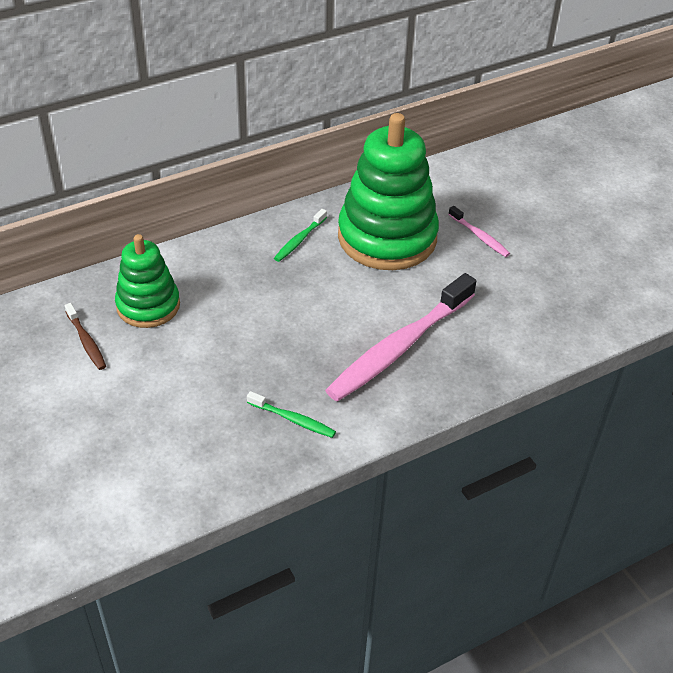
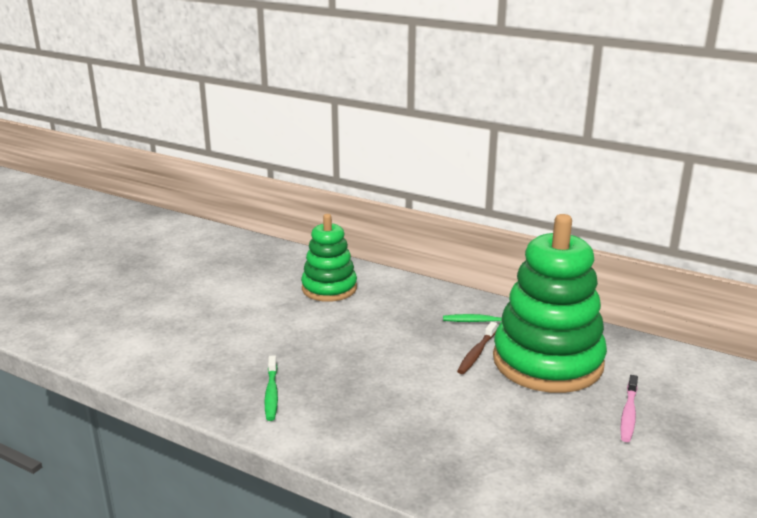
camera: 60 degrees right, 20 degrees down
(86, 341) = (269, 280): brown toothbrush -> brown toothbrush (477, 353)
(400, 347) = (416, 419): pink toothbrush -> none

